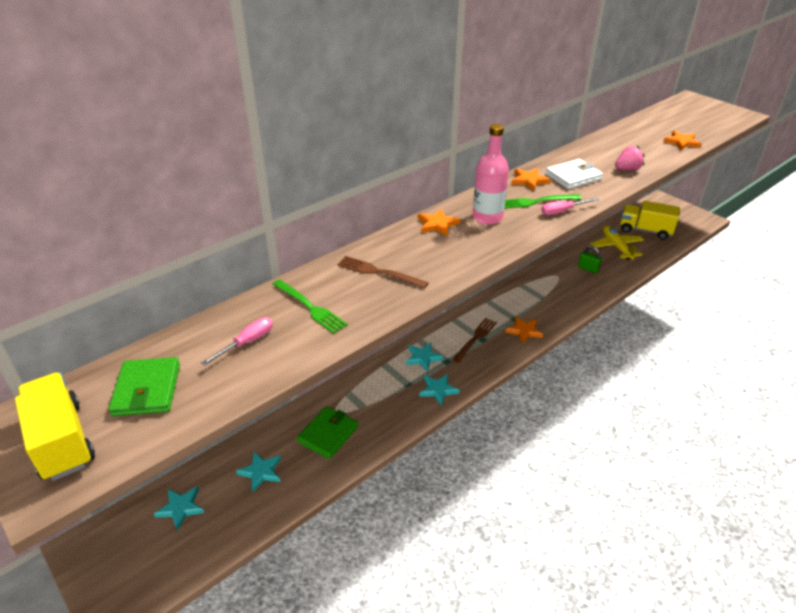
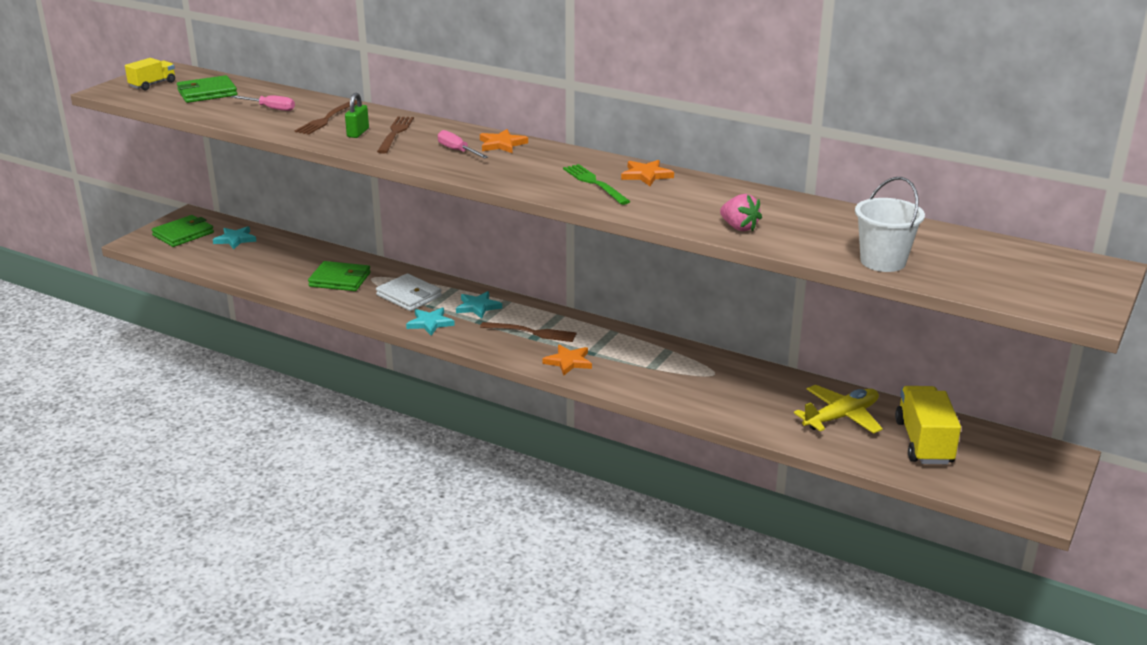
camera: 70 degrees right, 10 degrees down
(62, 441) = (152, 84): yellow truck -> yellow truck, size x0.59
(128, 559) = (183, 234): none -> green wallet
(261, 472) = (283, 261): turquoise star -> none
(311, 308) = (326, 119): green fork -> brown fork
(487, 217) = (535, 163): pink bottle -> none
(562, 211) = (581, 197): pink screwdriver -> pink screwdriver (457, 151)
(573, 177) = (681, 197): white wallet -> white wallet (409, 296)
(588, 269) = (754, 396): green padlock -> green padlock (358, 133)
(681, 142) = (883, 261): orange star -> white bucket

